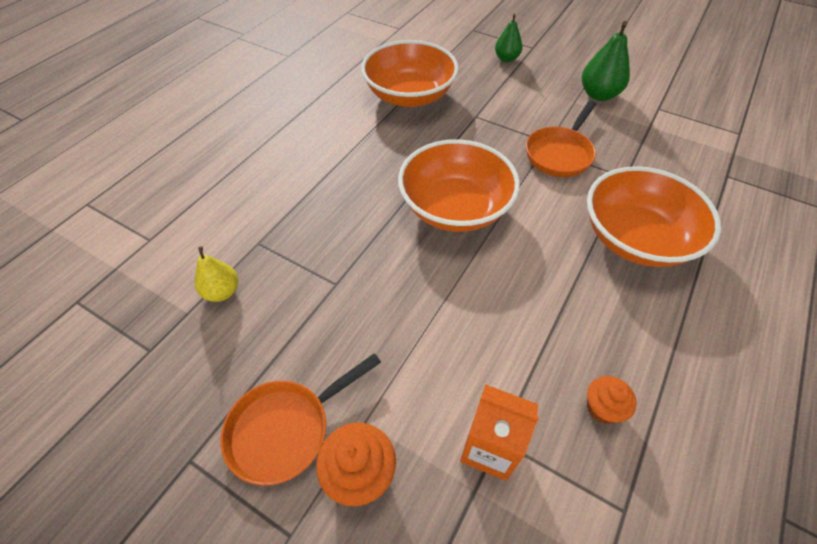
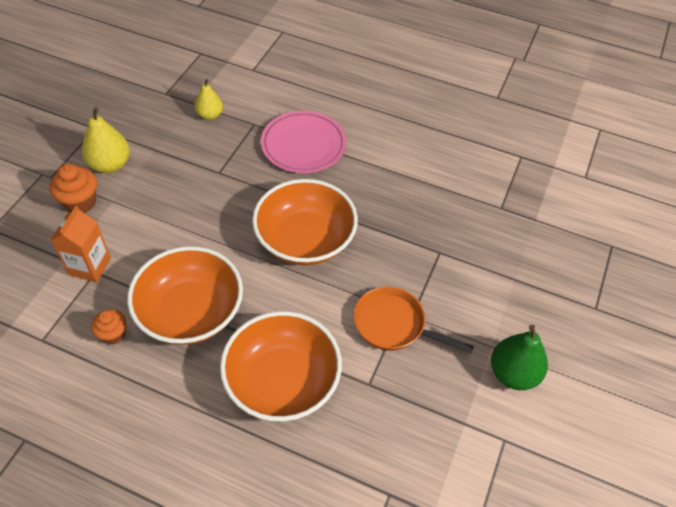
camera: 80 degrees right, 0 degrees up
(286, 429) = (110, 165): orange pan -> yellow pear
(310, 198) = (303, 145): none -> pink plate
(409, 95) = (459, 196): orange bowl -> orange bowl (190, 312)
(506, 59) = (559, 280): green pear -> none

